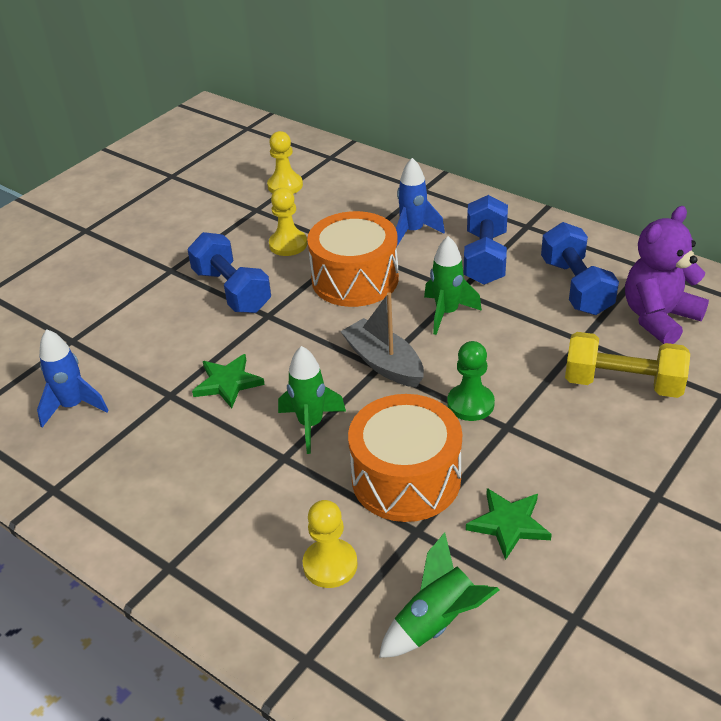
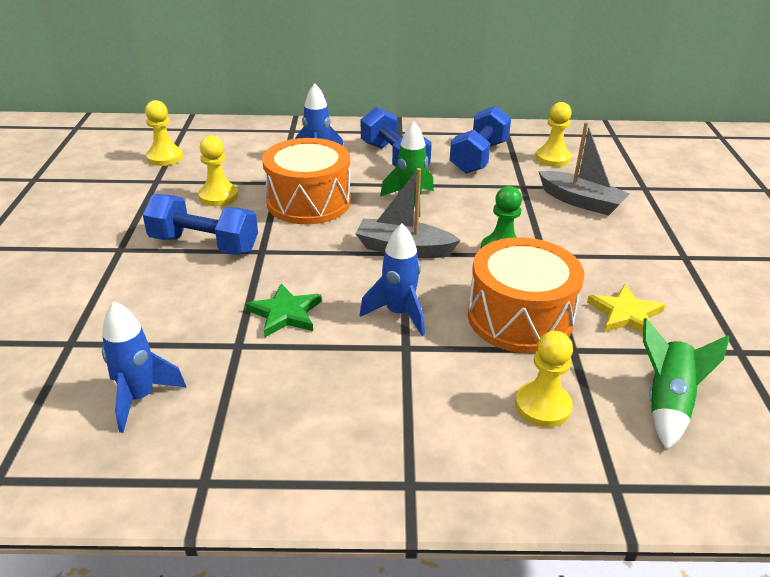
camera: 40 degrees left, 5 degrees down
(311, 425) = (399, 314): green rocket -> blue rocket
(509, 524) = (625, 314): green star -> yellow star
(575, 287) = (479, 157): blue dumbbell -> blue dumbbell turned 75 degrees clockwise
(622, 383) = (581, 201): yellow dumbbell -> grey boat
(659, 318) = (552, 158): purple teddy bear -> yellow pawn

